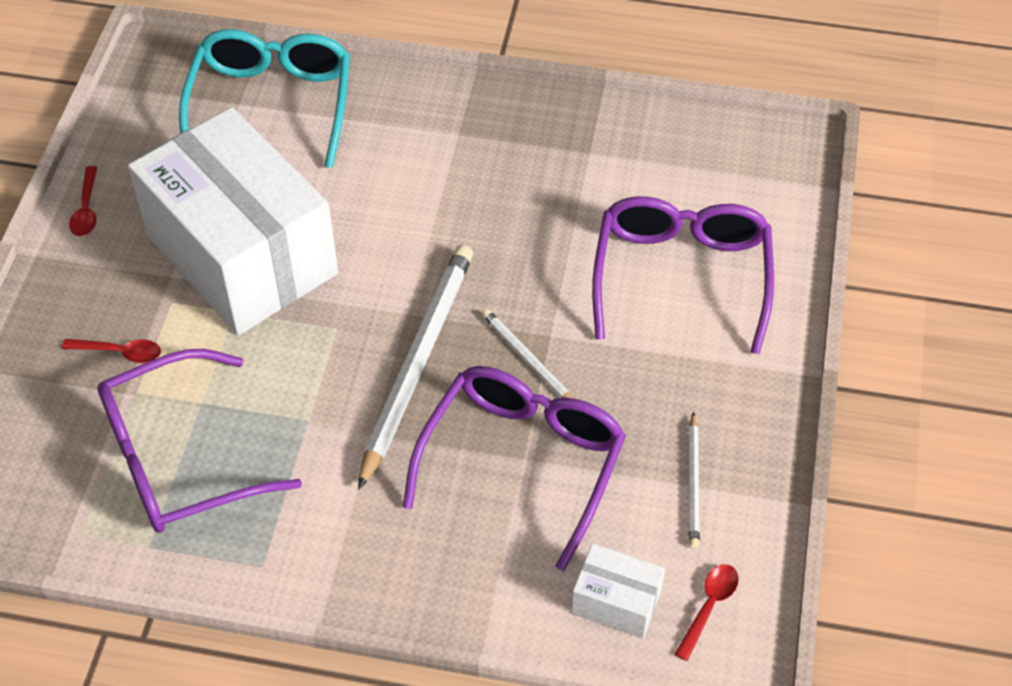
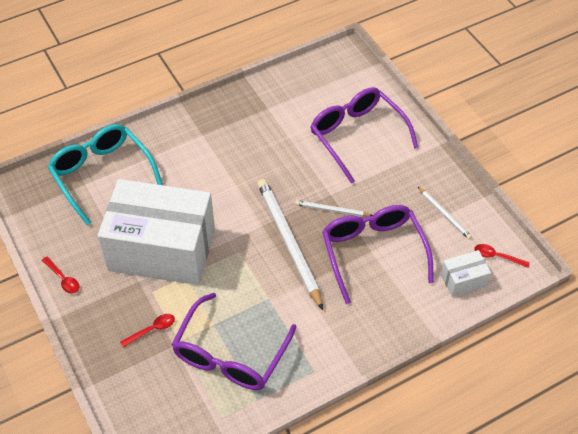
camera: 40 degrees left, 0 degrees up
(709, 607) = (497, 256): red spoon -> red spoon turned 60 degrees counterclockwise

